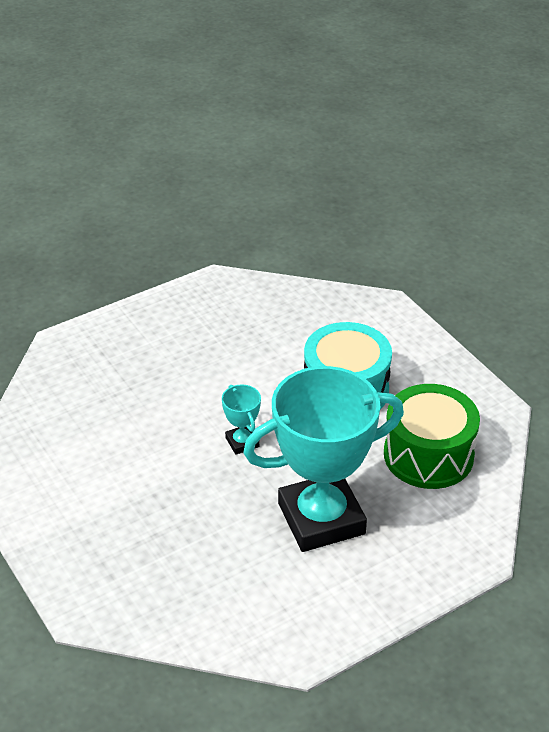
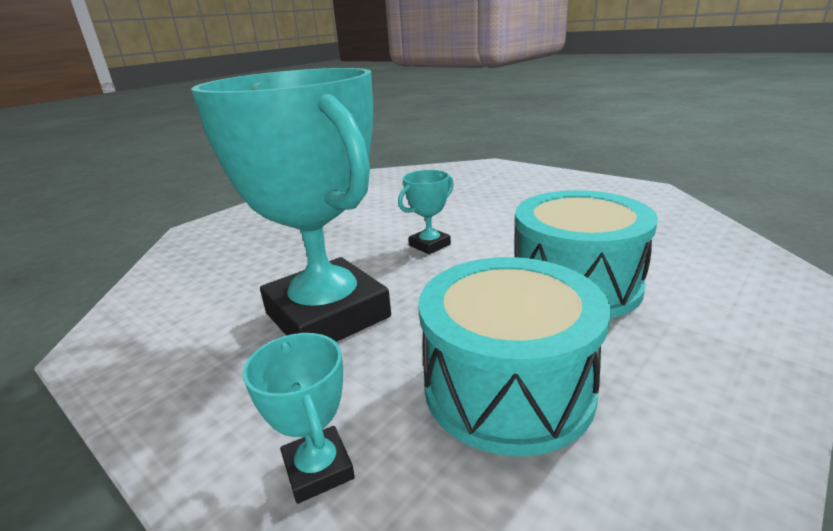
camera: 75 degrees right, 15 degrees down
(428, 455) = (508, 387): green drum -> turquoise drum
(456, 536) = (318, 469): none -> turquoise trophy

